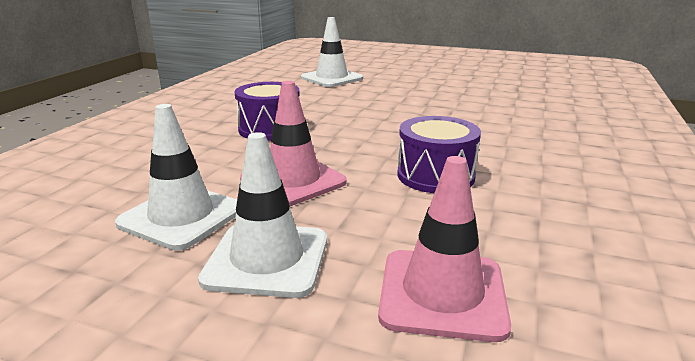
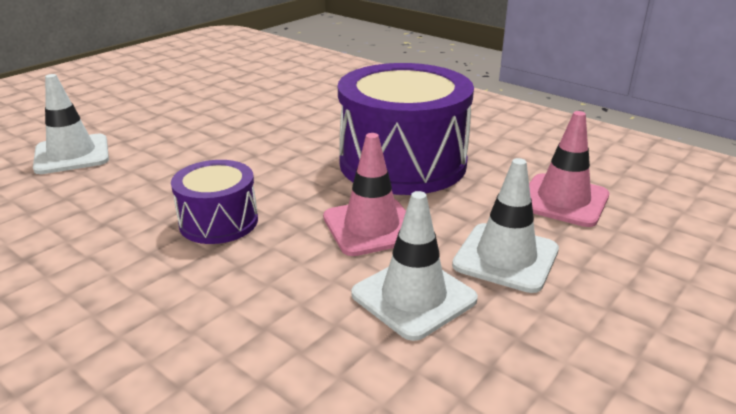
camera: 70 degrees left, 5 degrees up
(435, 175) = (402, 163): purple drum -> purple drum, size x1.92

